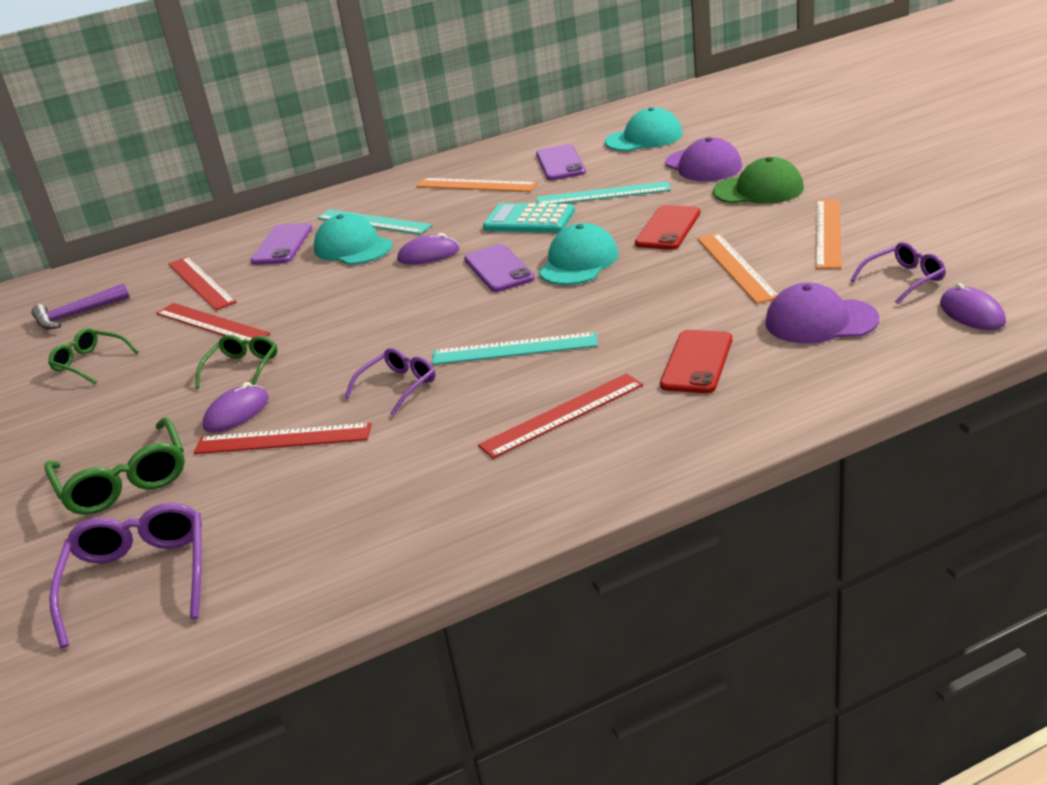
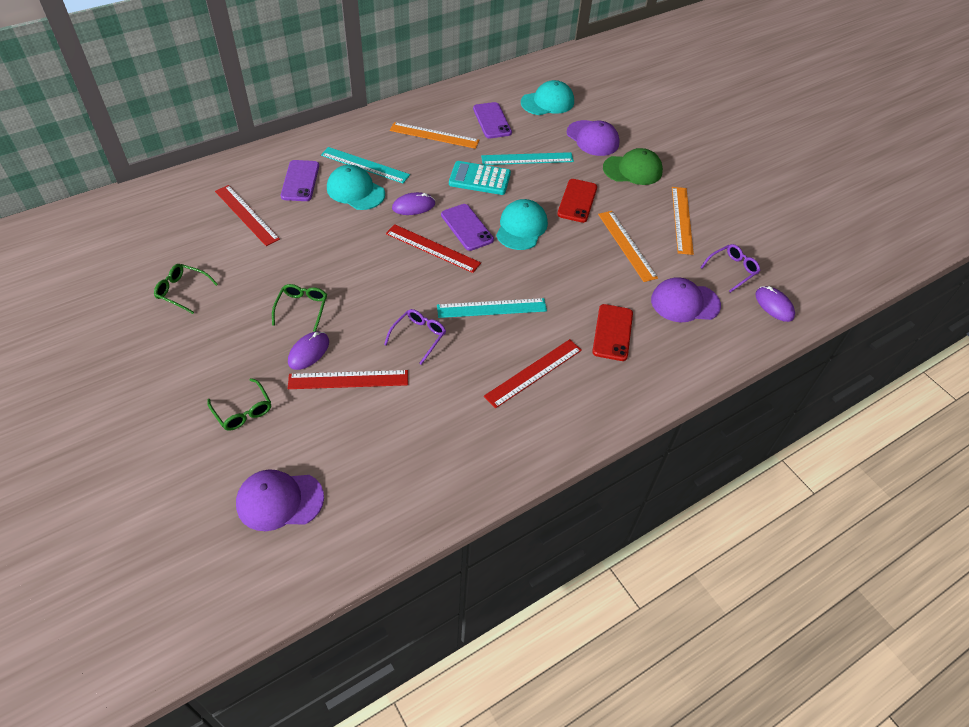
camera: 15 degrees left, 20 degrees up
(76, 315) = (155, 238): purple hammer -> none
(124, 480) = (243, 410): green glasses -> green glasses, size x0.62
(139, 579) = (279, 501): purple glasses -> purple cap
(211, 323) = (266, 259): red ruler -> red ruler (432, 248)

